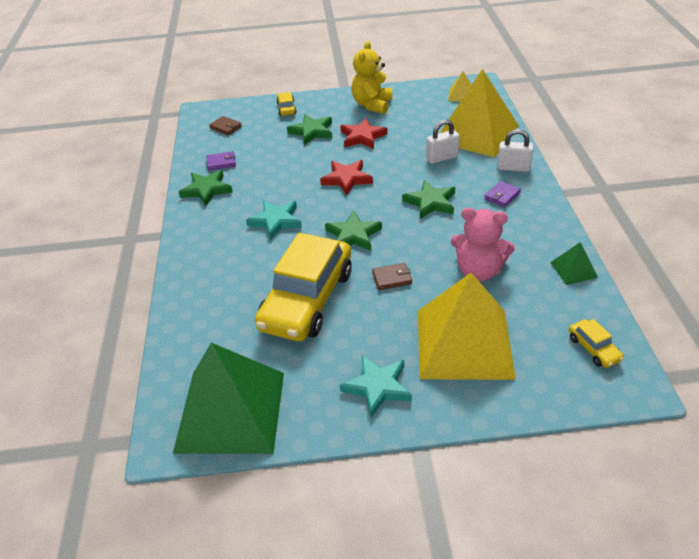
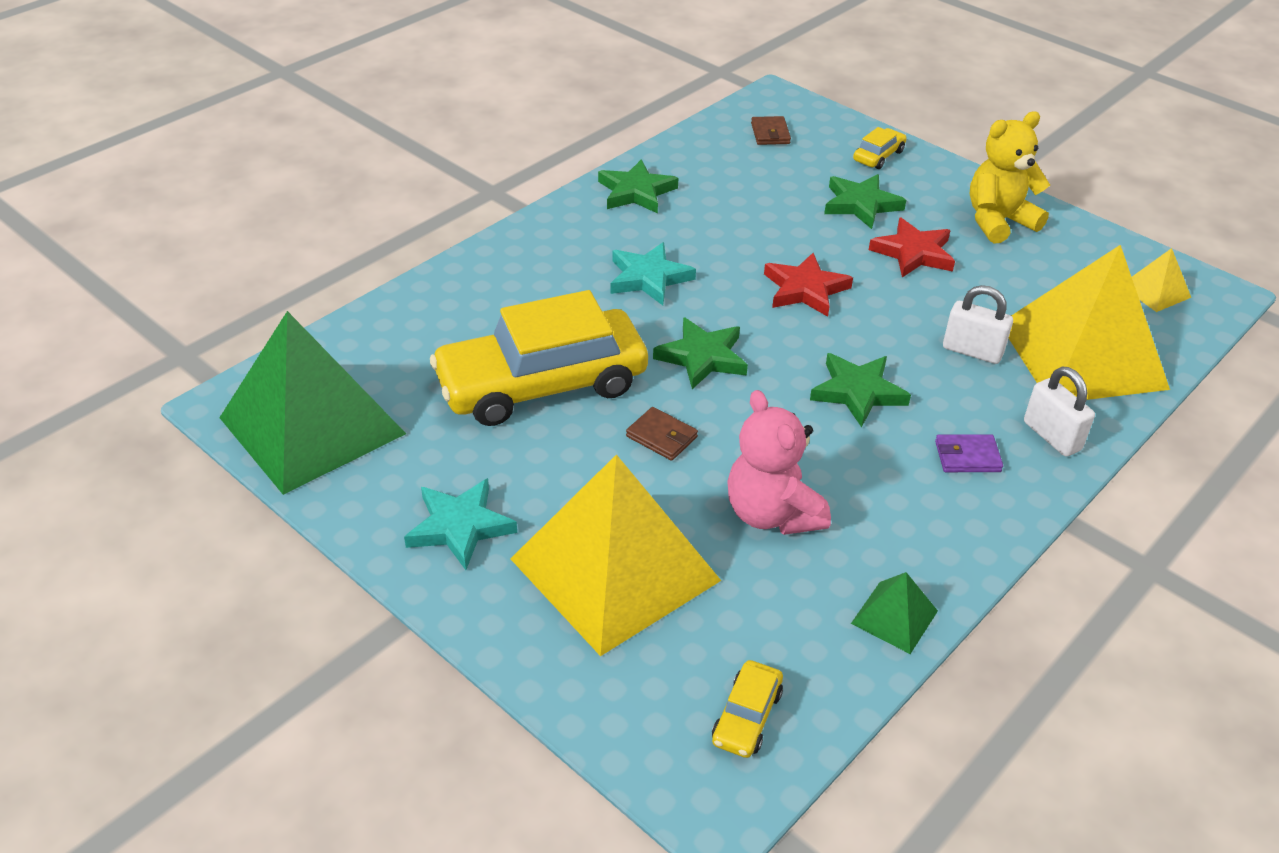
camera: 45 degrees right, 0 degrees up
(221, 163) = (699, 172): purple wallet -> none

